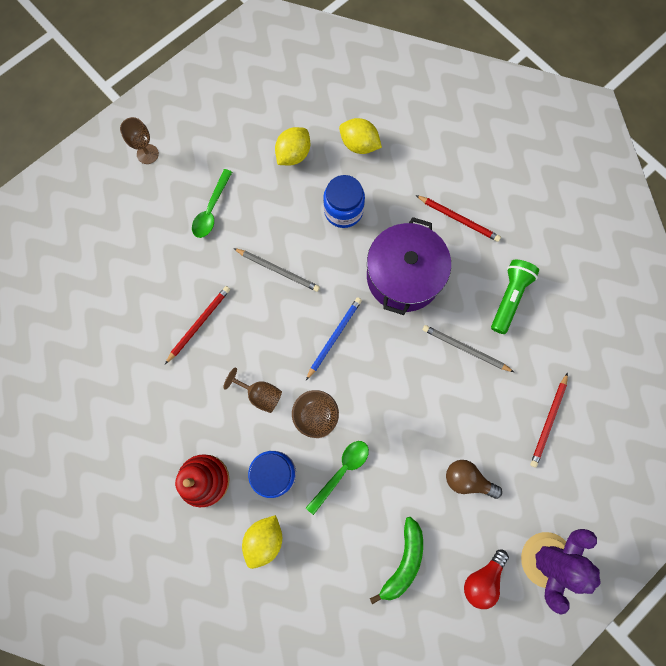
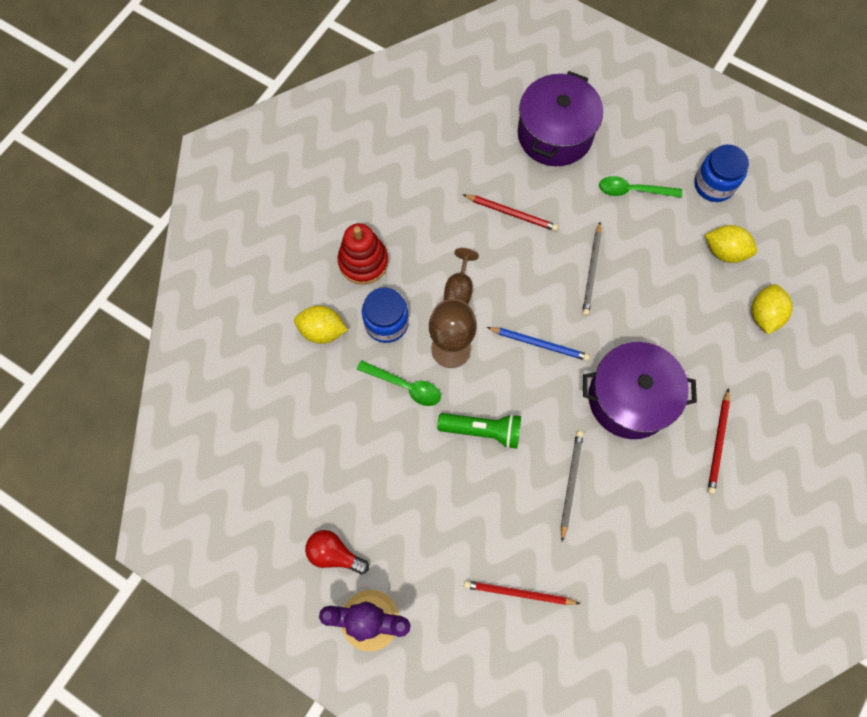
camera: 75 degrees right, 5 degrees down
(130, 260) = (554, 134): none -> purple pot
(147, 154) = (669, 115): brown goblet -> none
(343, 210) = (681, 318): blue jar -> blue jar (714, 185)
(403, 561) = (333, 468): green banana -> none
(467, 479) = (431, 516): brown light bulb -> none
(509, 297) = (645, 520): green flashlight -> green flashlight (482, 430)

